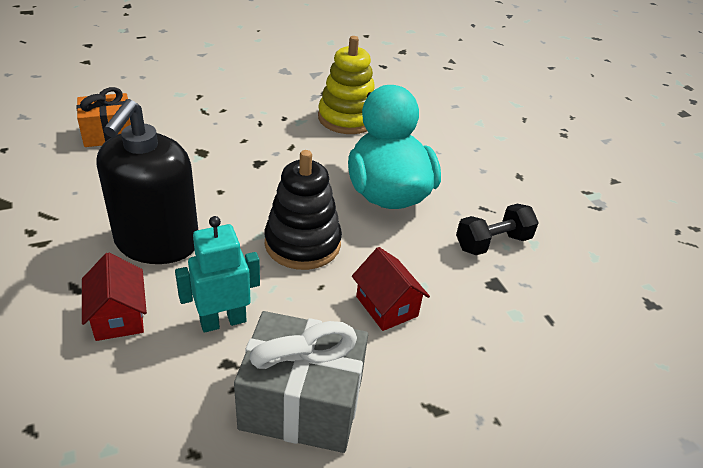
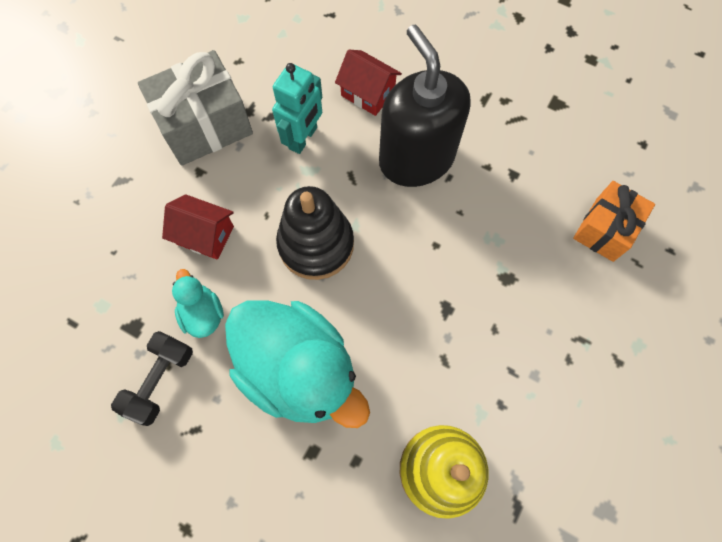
camera: 145 degrees right, 30 degrees up
(431, 259) = (202, 313): none -> turquoise duck

